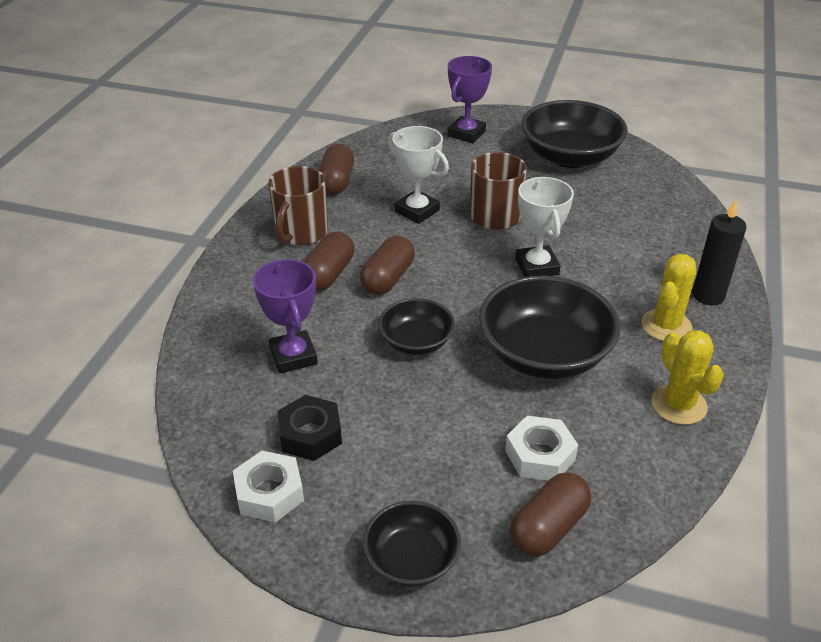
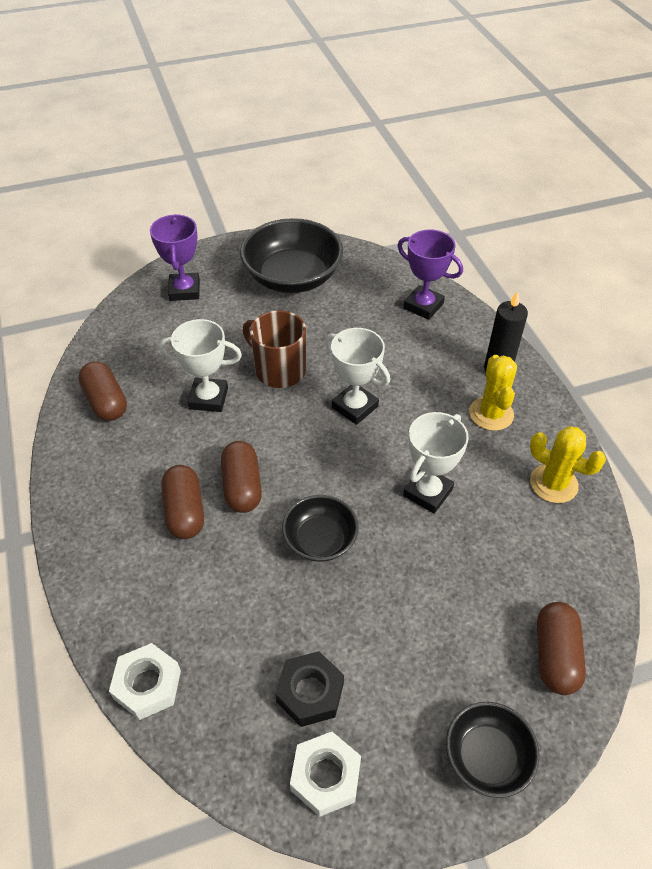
camera: 35 degrees left, 10 degrees up
(293, 356) = (227, 619): purple trophy -> purple trophy (423, 306)
(300, 232) = (119, 478): brown mug -> none
(540, 455) = (499, 592): white nut -> white nut (147, 685)
(544, 354) = (427, 492): black bowl -> white trophy

